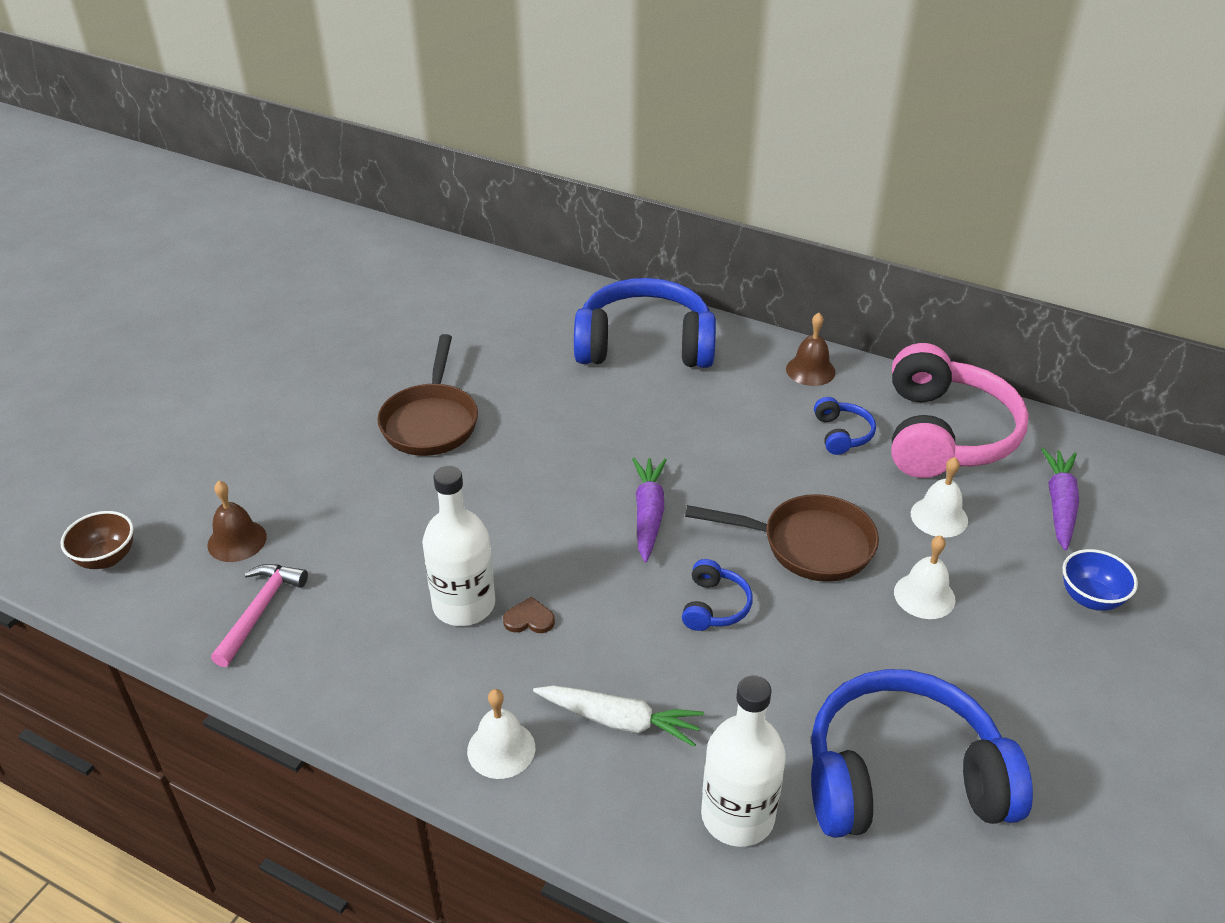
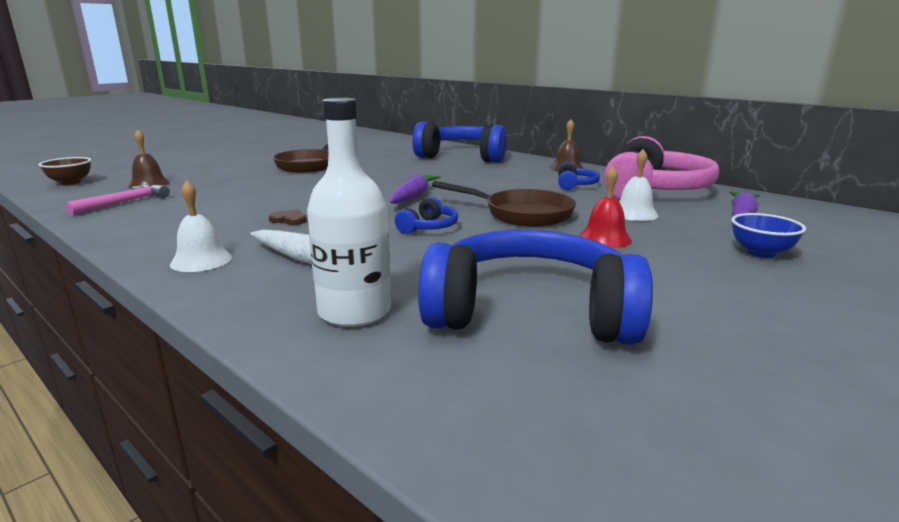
camera: 15 degrees right, 20 degrees down
(464, 605) = (252, 211): white bottle -> none
(924, 595) = (604, 238): white bell -> red bell

